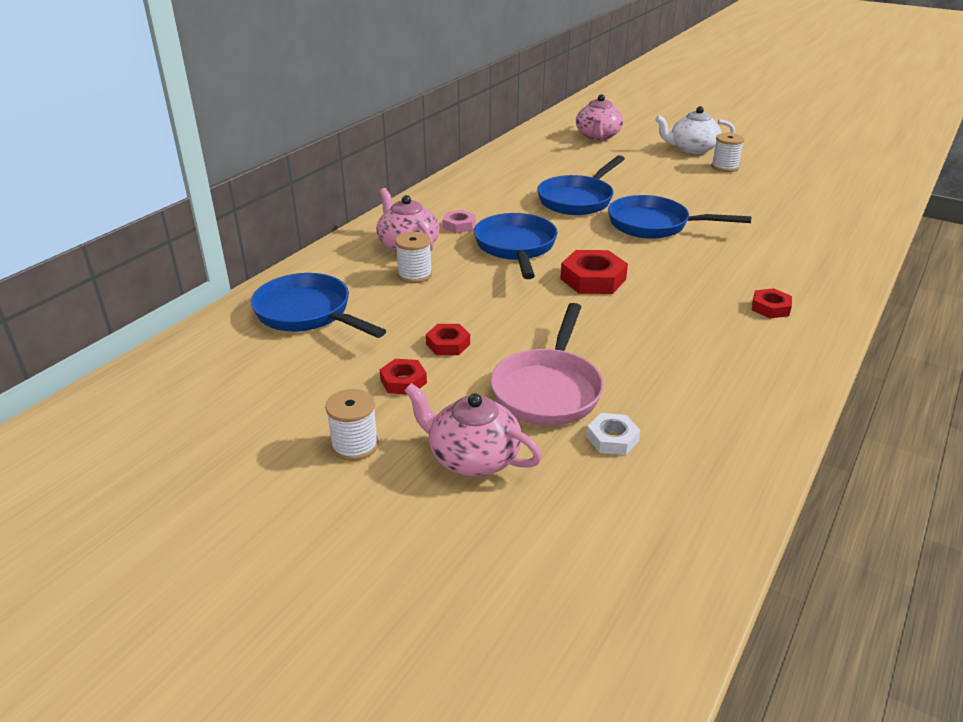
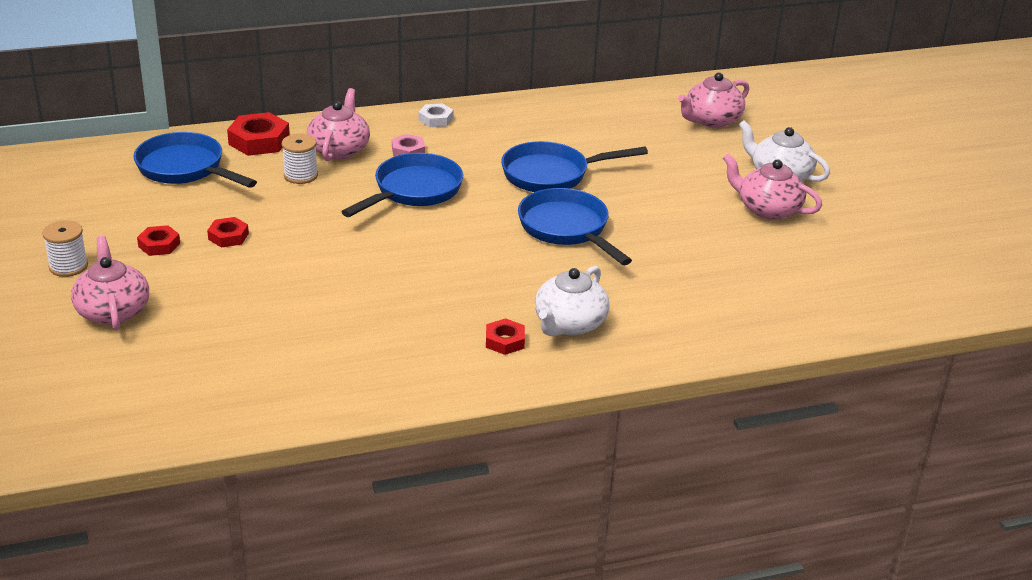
camera: 40 degrees right, 0 degrees up
(308, 314) = (185, 168): blue pan -> blue pan turned 45 degrees counterclockwise
(548, 389) = (230, 300): pink pan -> none
(593, 279) = (418, 245): red nut -> red nut (259, 141)
(612, 439) = (206, 351): white nut -> white nut (435, 119)
(724, 167) = (768, 209): white spool -> pink teapot
(777, 277) = (569, 324): none -> white teapot

